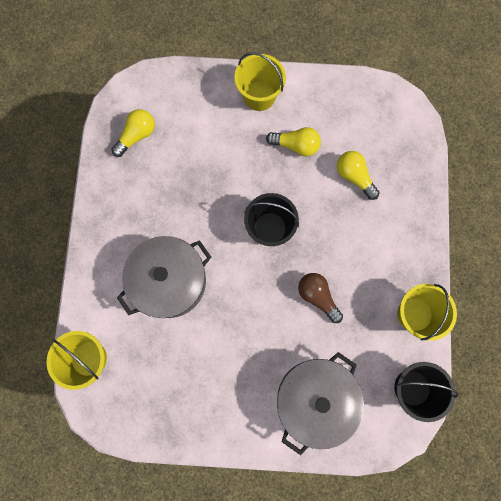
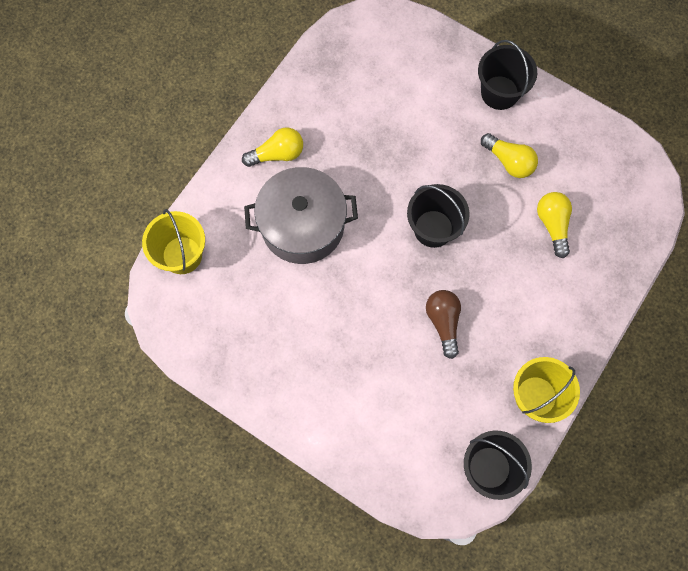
camera: 30 degrees right, 5 degrees down
(137, 136) = (352, 68): yellow light bulb -> yellow light bulb (277, 154)
(259, 96) = (499, 92): yellow bucket -> black bucket
(315, 398) = (381, 420): grey pot -> none

